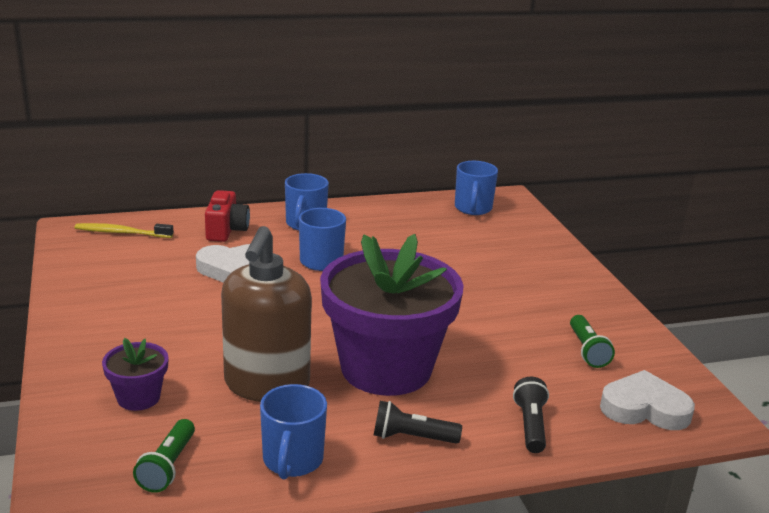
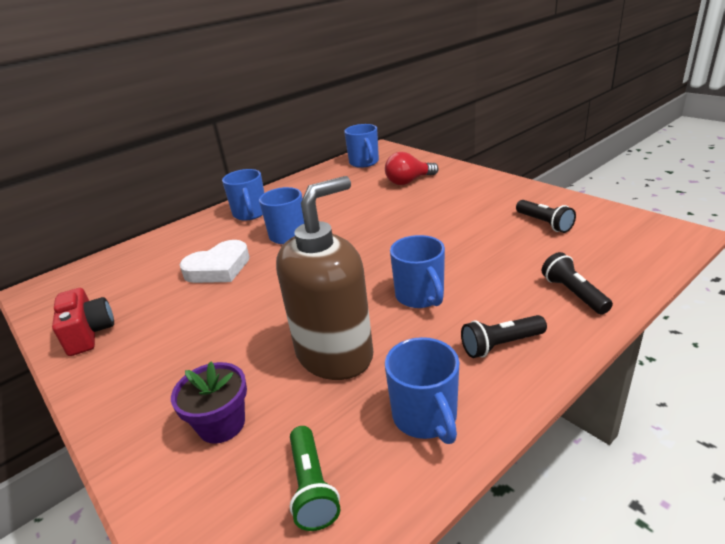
camera: 20 degrees left, 5 degrees up
(121, 233) = (91, 276): yellow toothbrush -> none
(226, 230) = (187, 241): red camera -> red camera (89, 333)
(266, 385) = (335, 354): brown soap dispenser -> brown soap dispenser turned 120 degrees counterclockwise
(386, 368) = (420, 296): purple flower pot -> blue mug
(497, 249) = (409, 181): none -> red light bulb
(587, 350) = (544, 224): green flashlight -> black flashlight
(644, 408) = (628, 247): white heart -> none

